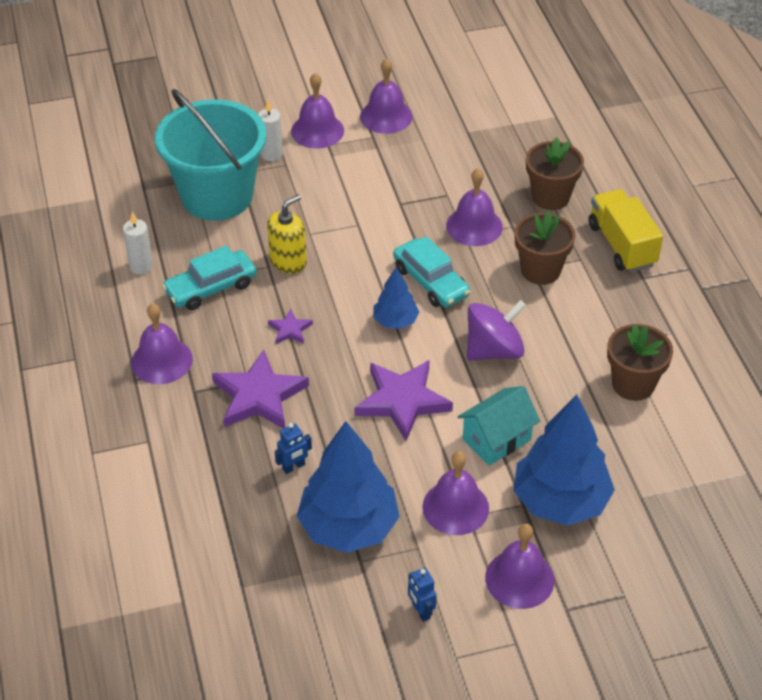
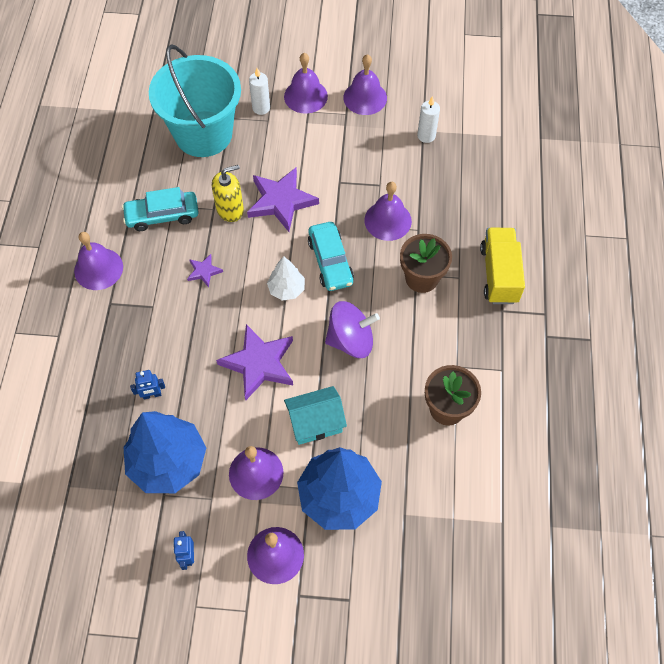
camera: 20 degrees right, 15 degrees up
(141, 266) = (120, 180): white candle -> white candle (426, 136)
(259, 396) = (155, 323): purple star -> purple star (281, 201)
(395, 321) = (286, 289): blue tree -> white tree
(550, 197) = (461, 211): brown flower pot -> none

